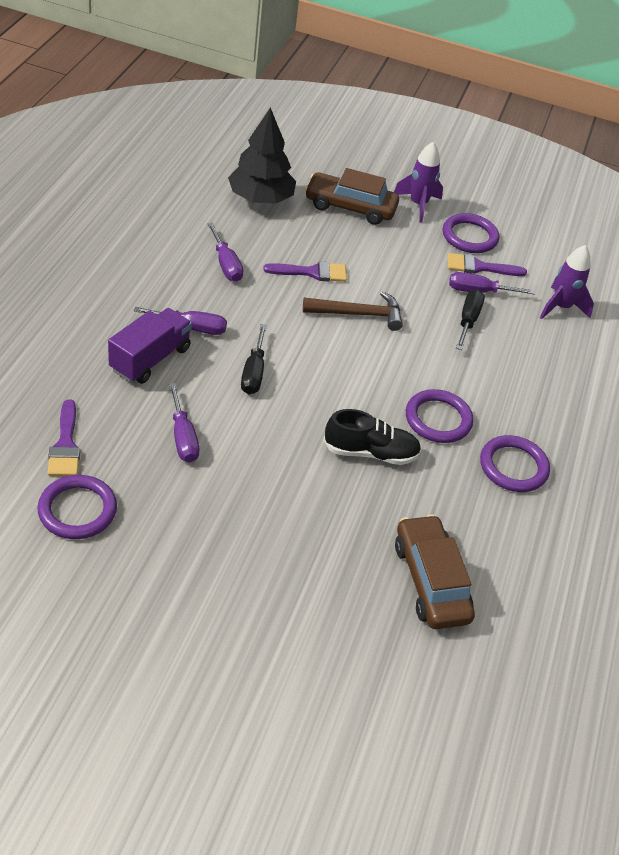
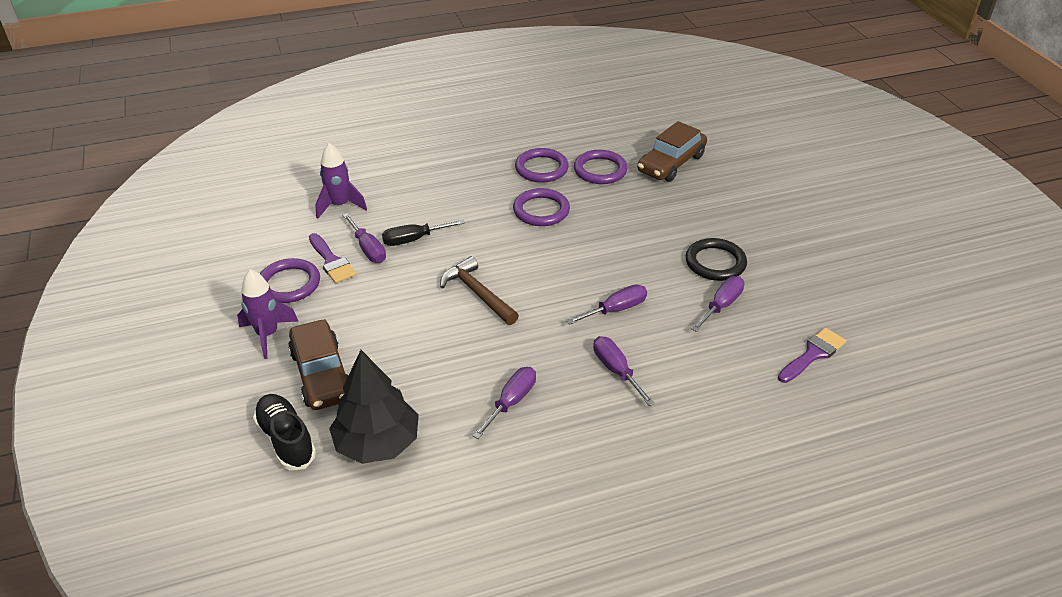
camera: 120 degrees left, 5 degrees down
(77, 510) = (842, 312): purple ring -> purple ring (600, 170)
(150, 359) = (680, 369): purple truck -> none
(238, 479) = (715, 262): none -> black ring
(253, 372) = (616, 309): black screwdriver -> purple screwdriver
(312, 272) = (455, 345): purple brush -> none
(370, 452) = (611, 223): black shoe -> black shoe (286, 440)

